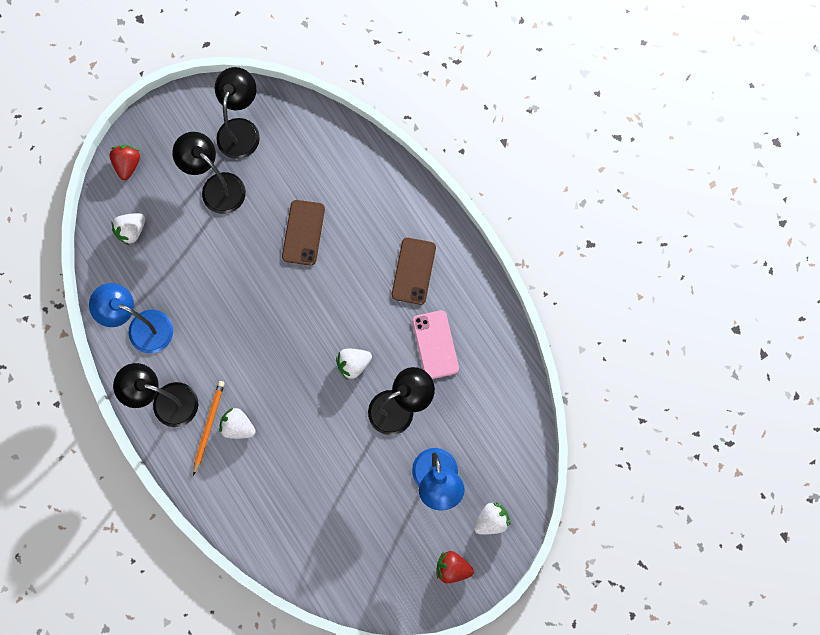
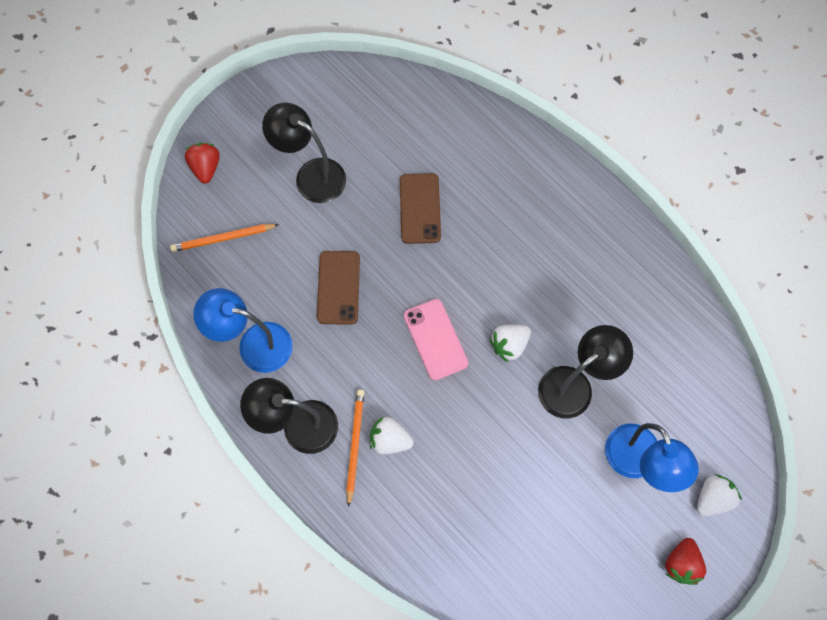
camera: 10 degrees left, 5 degrees down
(131, 231) = (223, 238): white strawberry -> orange pencil
(241, 129) = (327, 110): black lamp -> none
(413, 271) = (553, 230): brown phone -> brown phone (338, 287)
(435, 345) = (597, 306): pink phone -> pink phone (435, 339)
(452, 568) = (681, 563): red strawberry -> red strawberry turned 75 degrees counterclockwise

